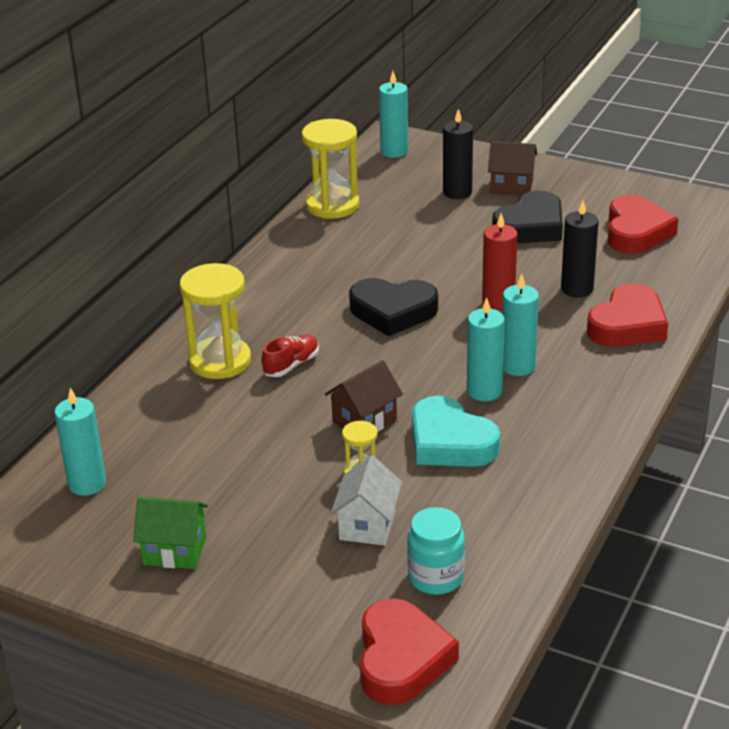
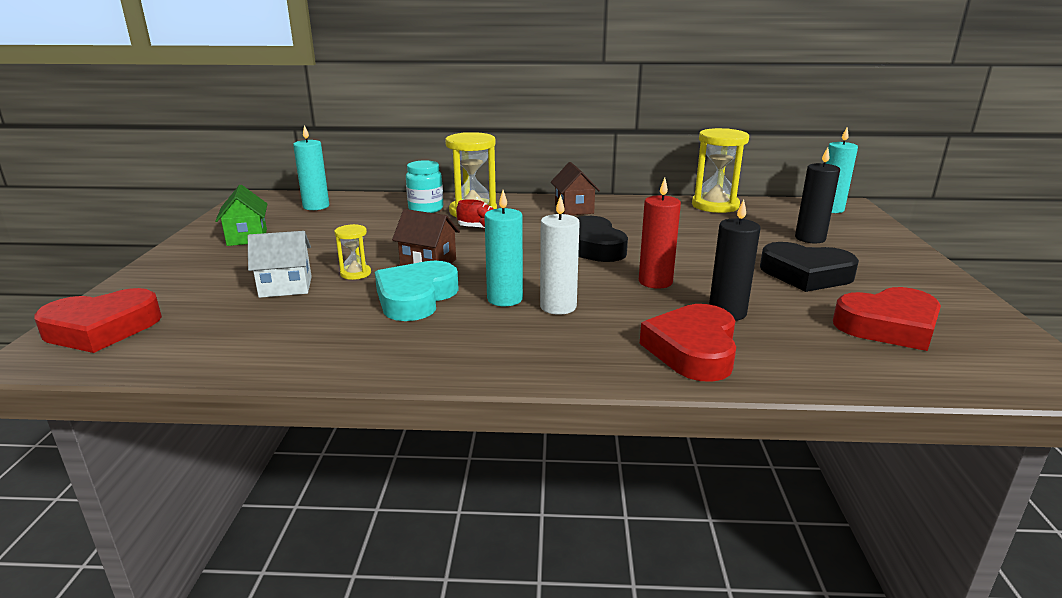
camera: 65 degrees right, 10 degrees down
(436, 577) = (214, 324): turquoise jar -> turquoise jar (426, 209)
(511, 186) = (861, 256): brown house -> brown house (574, 209)
(518, 366) = (558, 307): turquoise candle -> white candle
(627, 325) = (693, 350): red heart -> red heart turned 90 degrees clockwise

